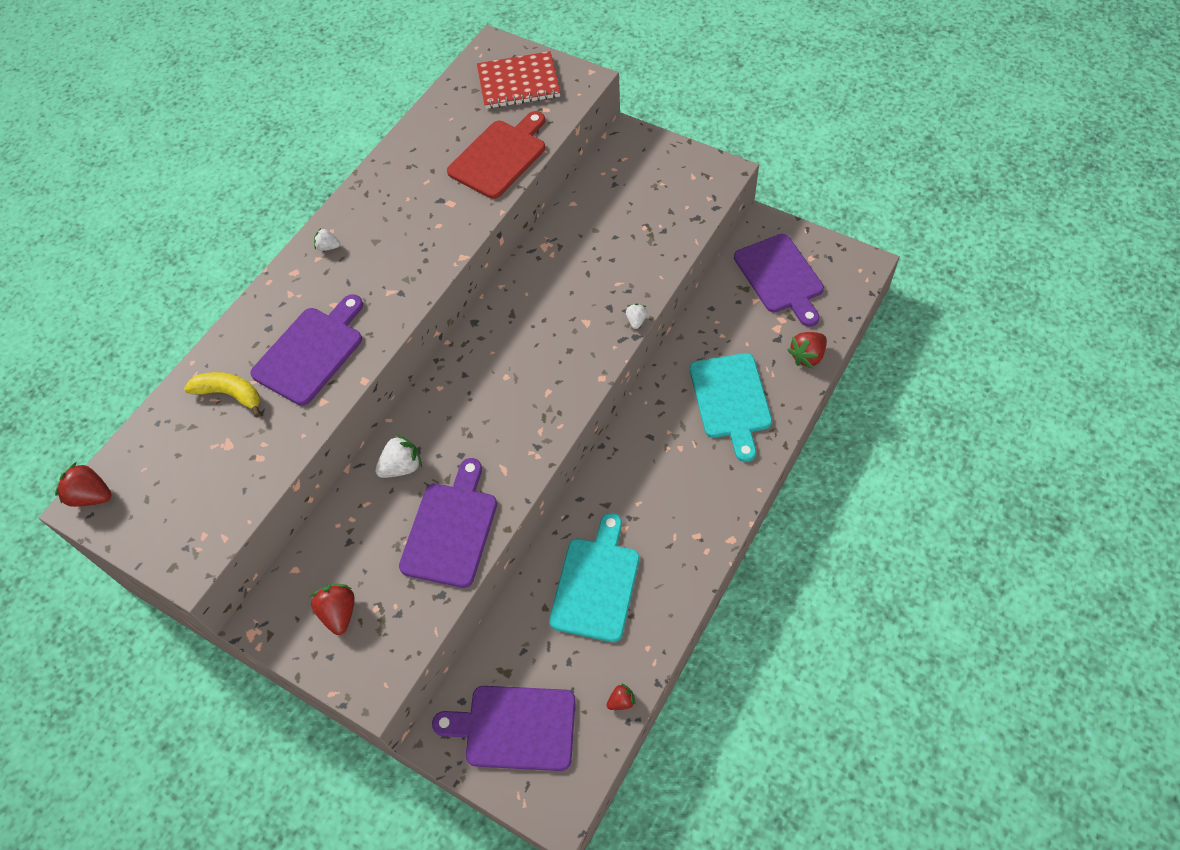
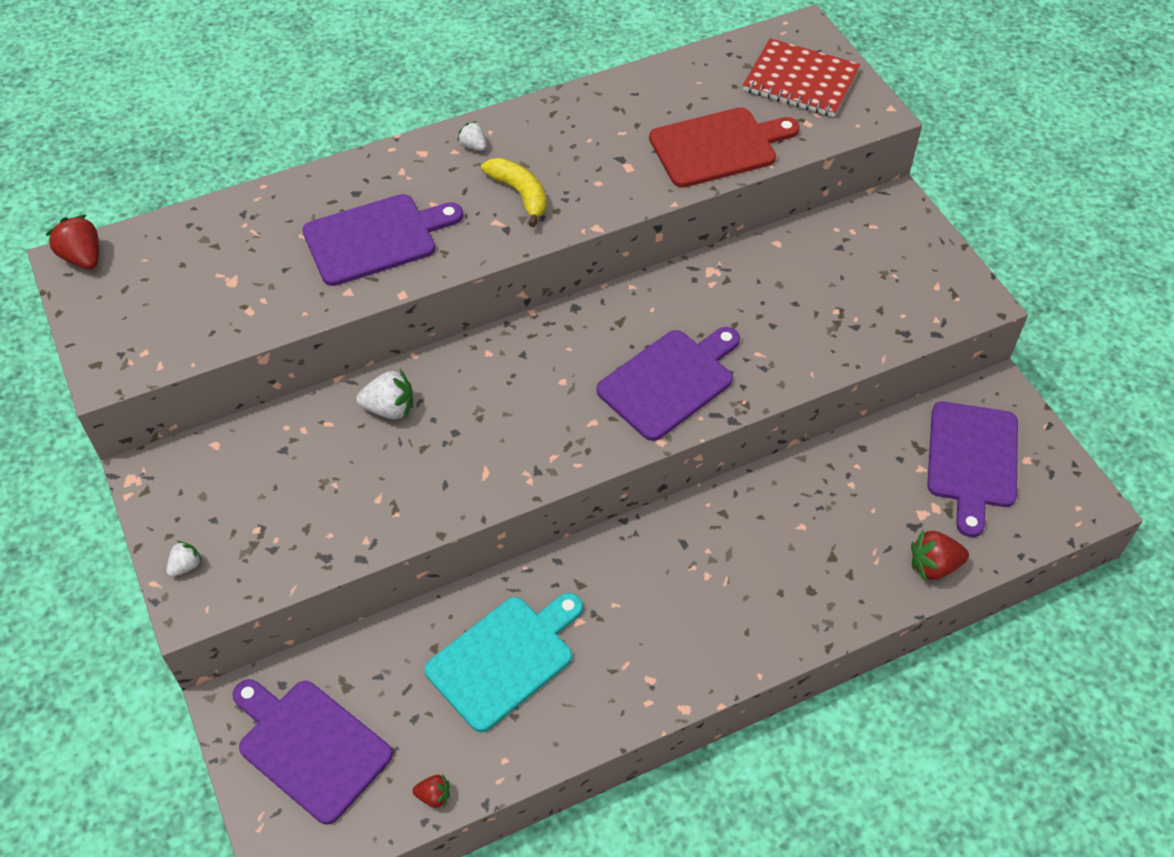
camera: 30 degrees right, 5 degrees down
(230, 394) = (271, 236): yellow banana -> yellow banana (520, 194)
(339, 613) = (220, 512): red strawberry -> none
(451, 529) = (386, 499): purple cutting board -> purple cutting board (669, 381)
(636, 321) = (746, 404): white strawberry -> white strawberry (186, 566)
(731, 400) = (805, 560): turquoise cutting board -> none

